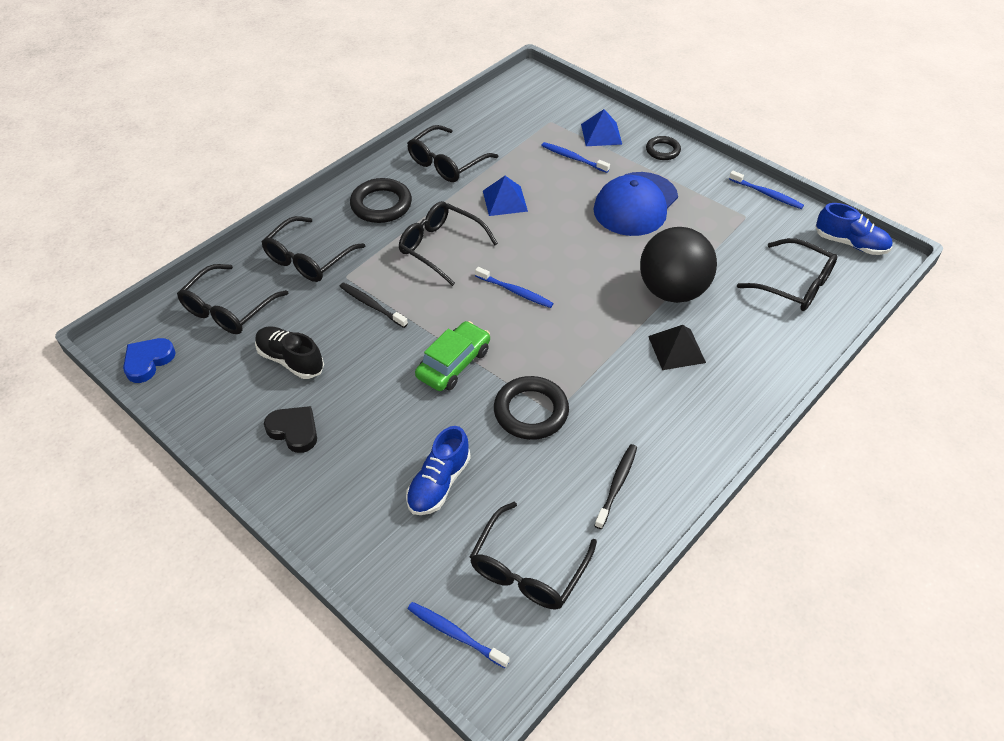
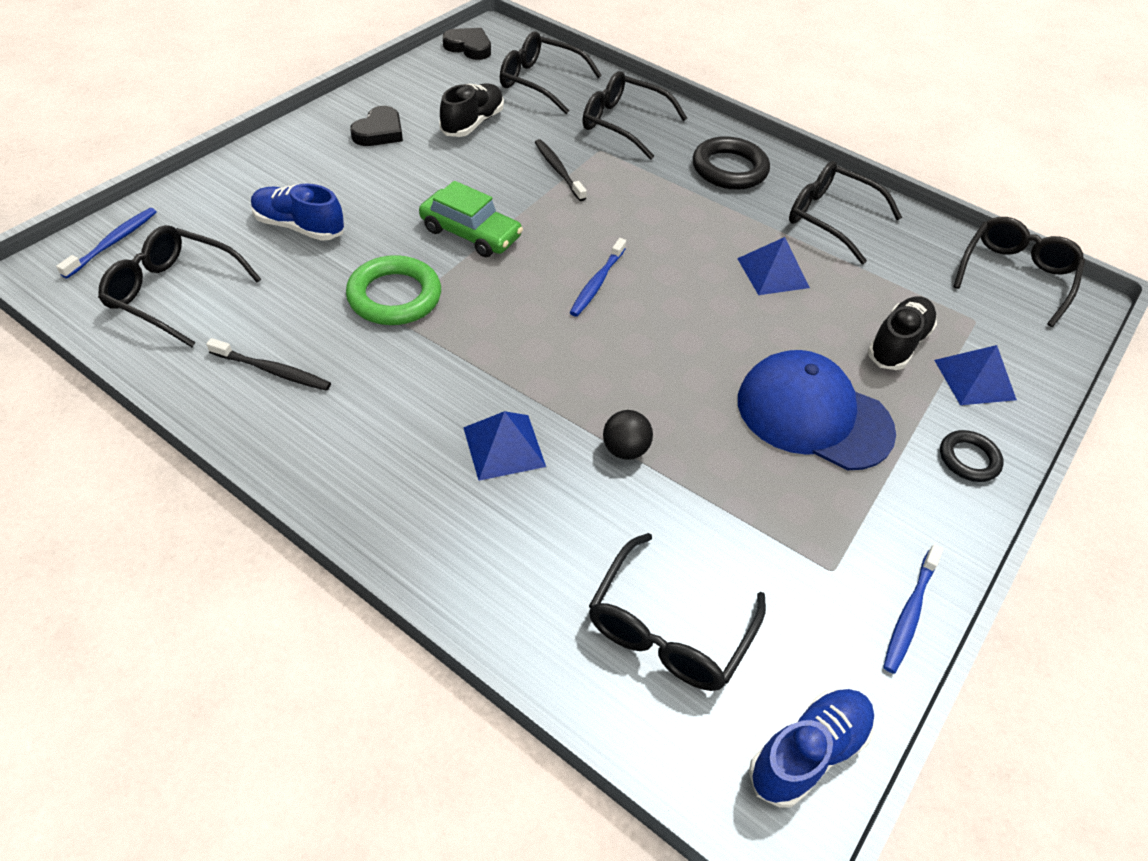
camera: 80 degrees right, 0 degrees up
(148, 361) = (469, 47): blue heart -> black heart
(371, 305) = (558, 170): black toothbrush -> black toothbrush turned 60 degrees counterclockwise
(440, 247) = (665, 218): black glasses -> black glasses (1014, 275)
(531, 411) = (394, 296): black ring -> green ring
(573, 158) = (897, 344): blue toothbrush -> black shoe
(672, 291) = (625, 449): black ball -> black ball, size x0.42
(676, 349) = (504, 447): black pyramid -> blue pyramid
(850, 243) = (807, 752): blue shoe -> blue shoe turned 150 degrees counterclockwise

